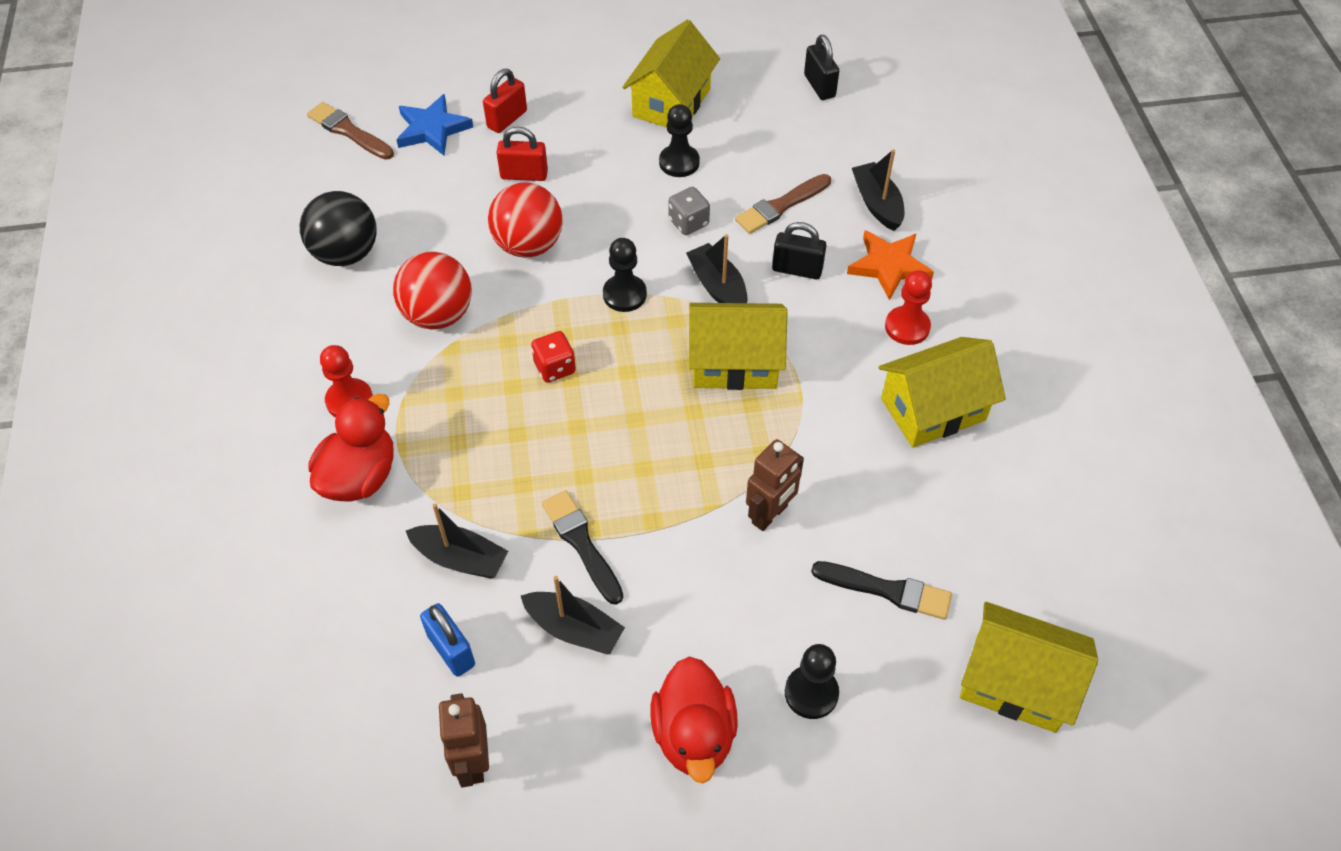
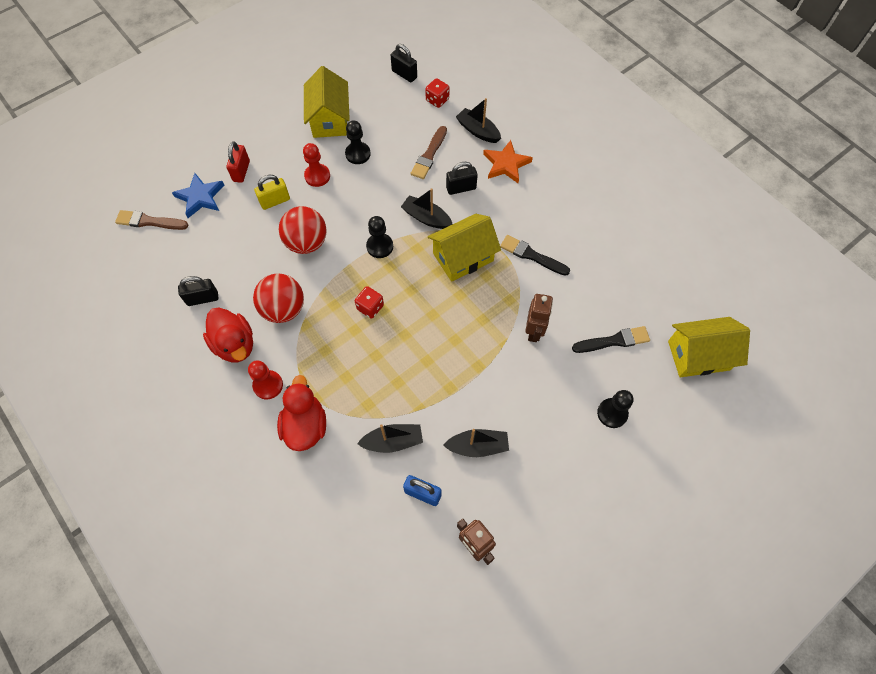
camera: 30 degrees left, 10 degrees up
(346, 253) = (202, 298): black ball -> black padlock
(524, 175) = (275, 201): red padlock -> yellow padlock
(581, 543) = (450, 398): black brush -> black brush (531, 255)
(688, 222) = (386, 187): grey dice -> none
(694, 735) = (572, 466): red duck -> red duck (235, 344)
(844, 138) = (437, 100): none -> red dice
(907, 327) = (536, 194): red pawn -> red pawn (317, 176)
(933, 409) = (576, 233): yellow house -> none

